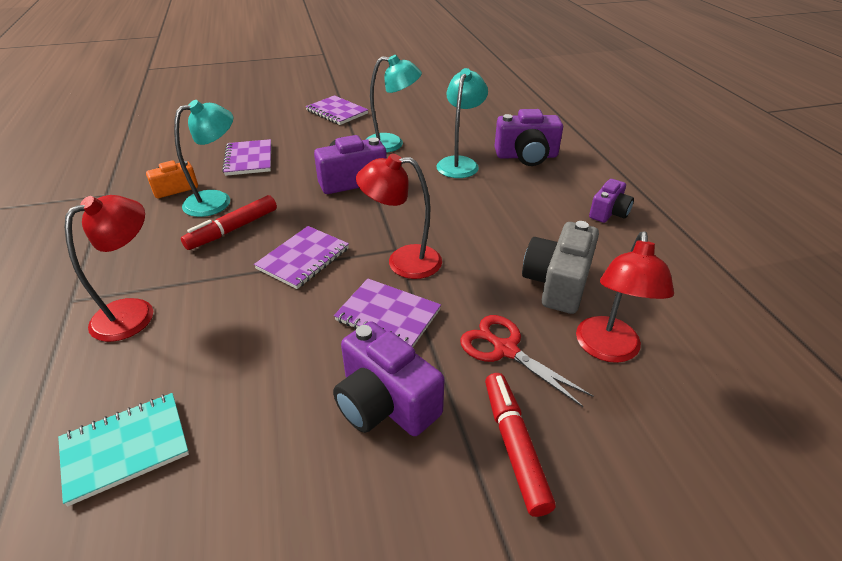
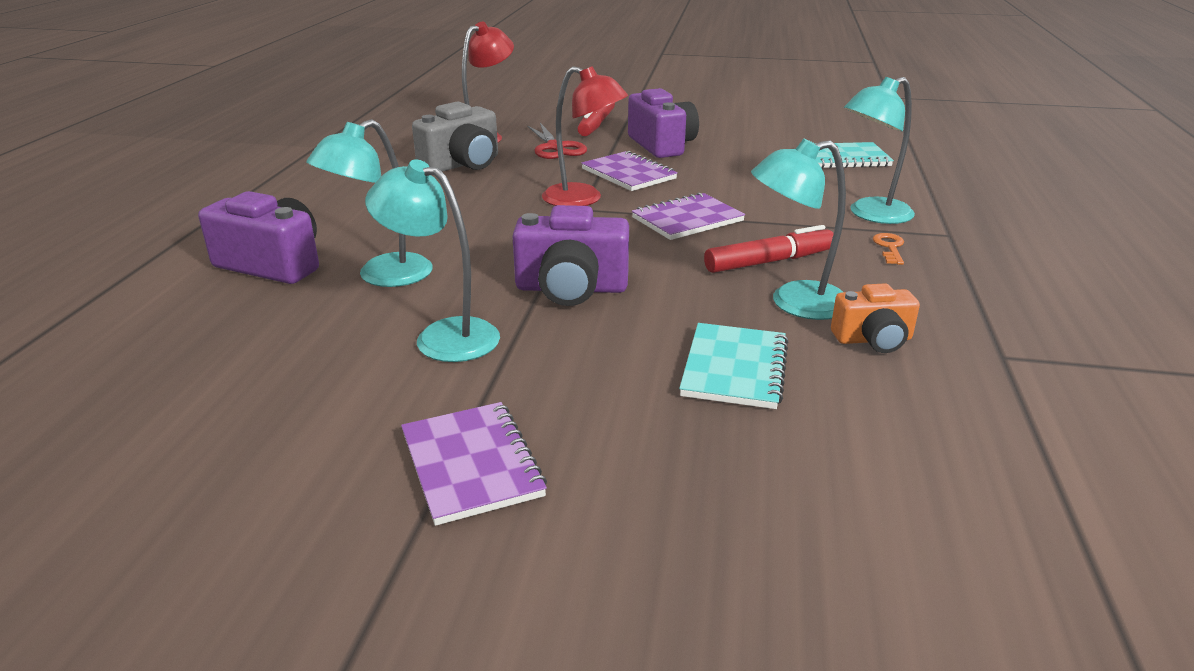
camera: 155 degrees left, 10 degrees down
(134, 268) = (889, 247): none -> orange key
(134, 312) = (871, 214): red lamp -> turquoise lamp
(249, 159) = (734, 368): purple notebook -> turquoise notebook
(609, 212) = (316, 192): purple camera -> none

